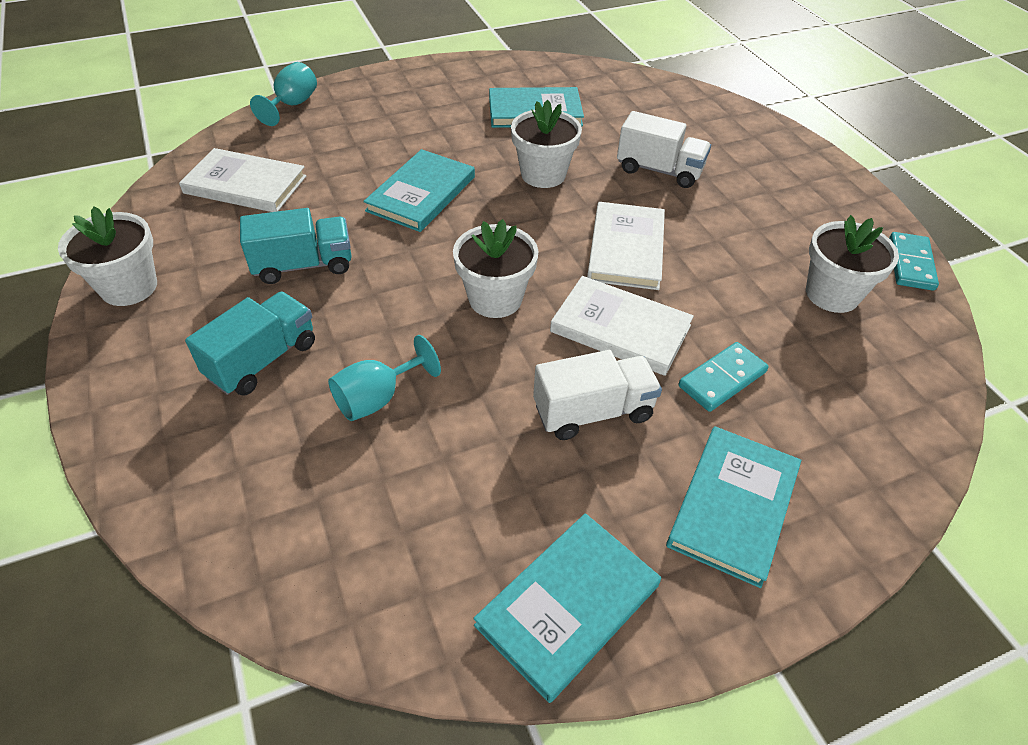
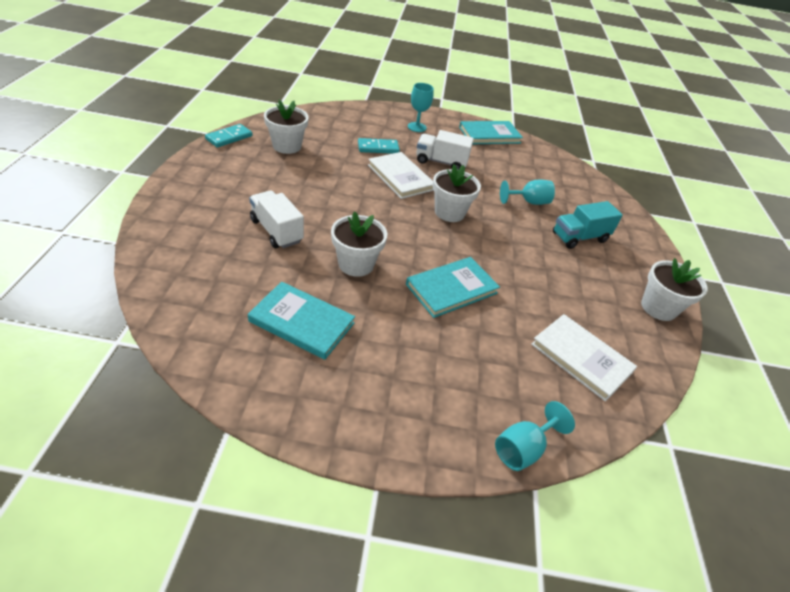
camera: 155 degrees left, 5 degrees down
(303, 265) = (549, 275): turquoise truck -> none
(626, 249) = (357, 202): white book -> none
(733, 506) = (417, 127): turquoise book -> turquoise goblet

